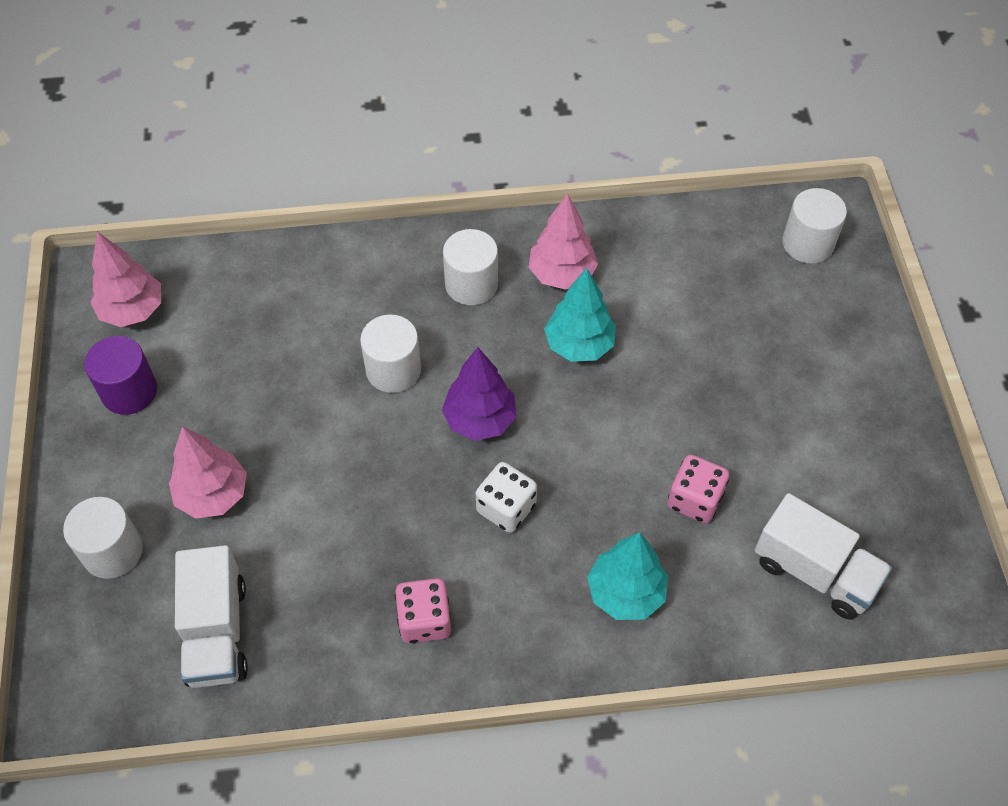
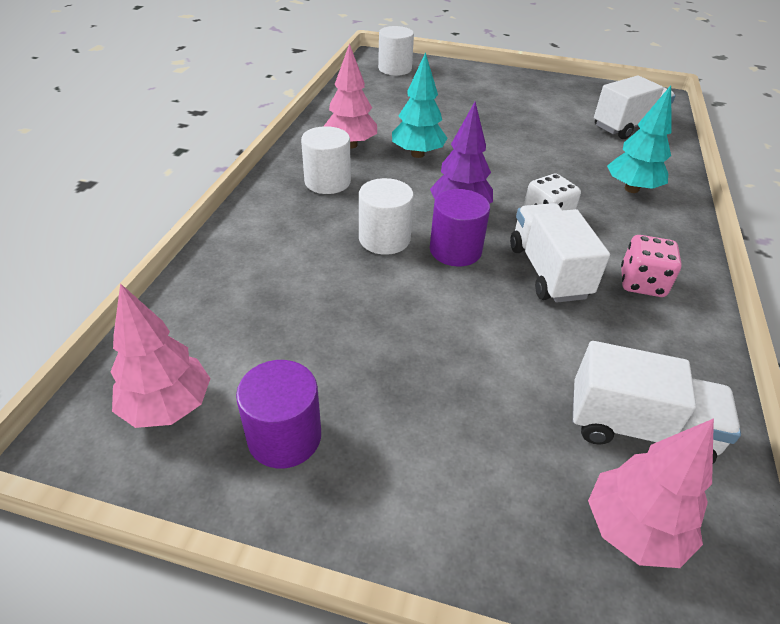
camera: 70 degrees left, 15 degrees down
(112, 551) = (510, 507): white cylinder -> none
(213, 494) = (465, 392): pink tree -> pink tree (632, 530)
(403, 436) = (455, 250): none -> purple cylinder
(405, 527) = (548, 271): none -> white truck
(694, 500) = (565, 147): pink dice -> none

